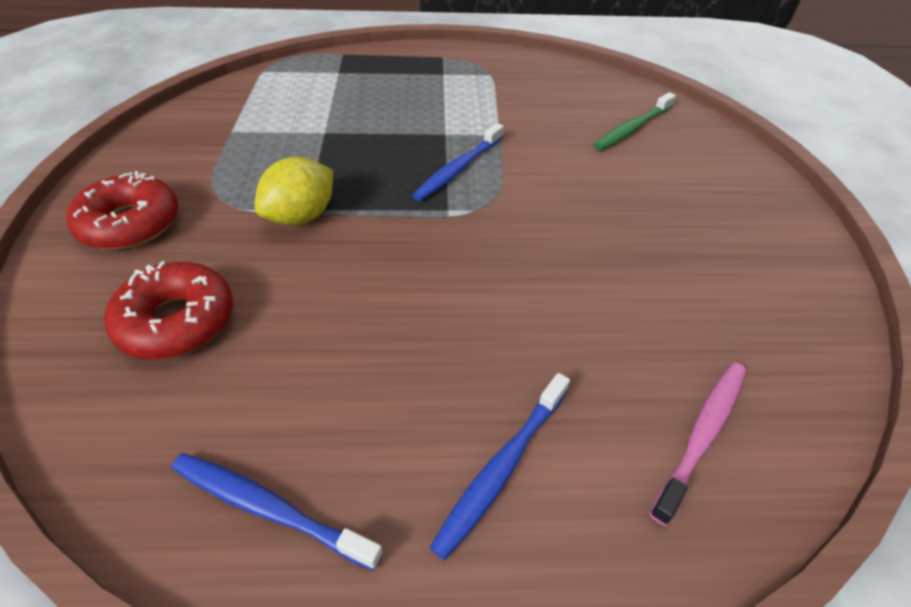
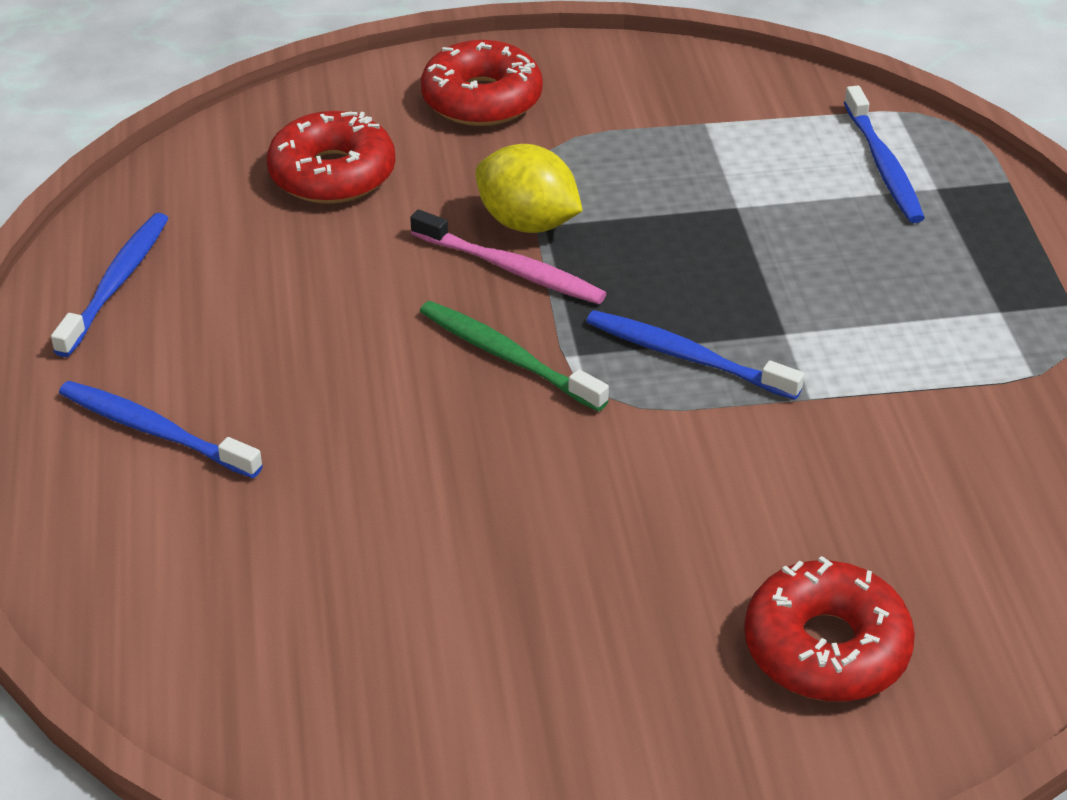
camera: 85 degrees right, 5 degrees down
(310, 83) = (883, 166): none -> blue toothbrush
(632, 128) = (909, 584): green toothbrush -> green toothbrush (507, 356)
(678, 157) = (826, 647): none -> red donut
(702, 434) = (197, 602): pink toothbrush -> pink toothbrush (511, 269)

